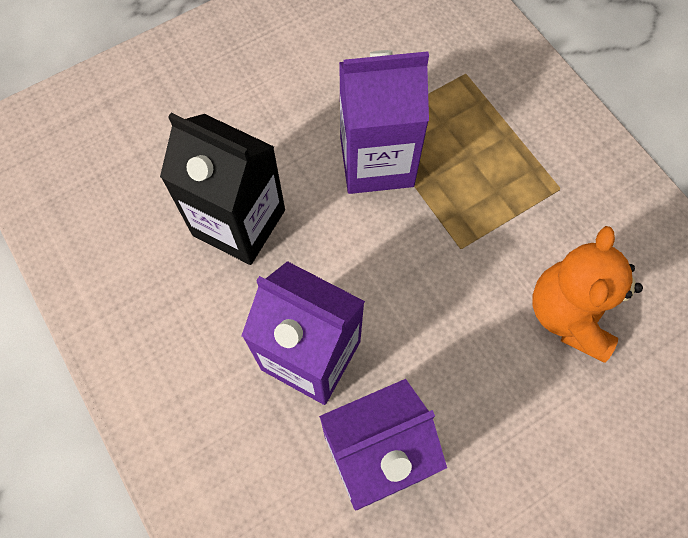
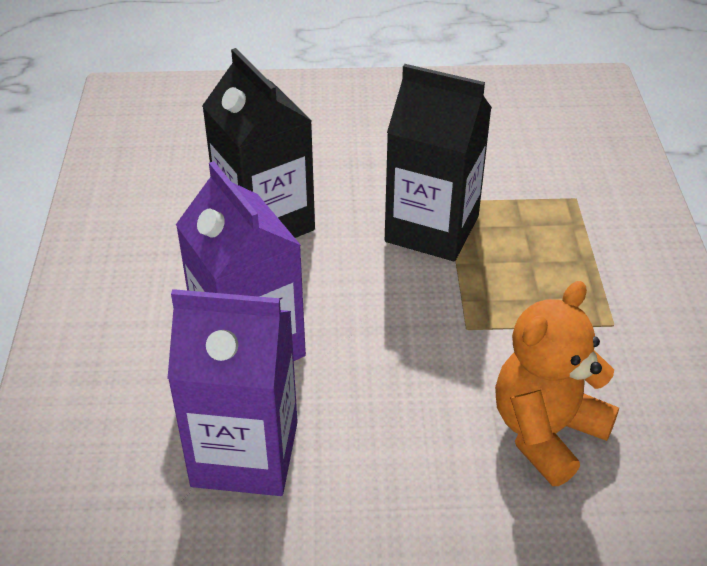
camera: 30 degrees right, 25 degrees down
(376, 161) = (432, 229): purple carton -> black carton

